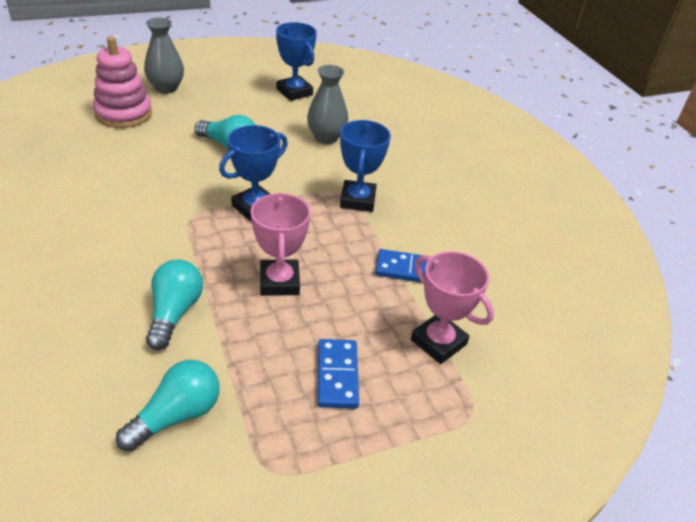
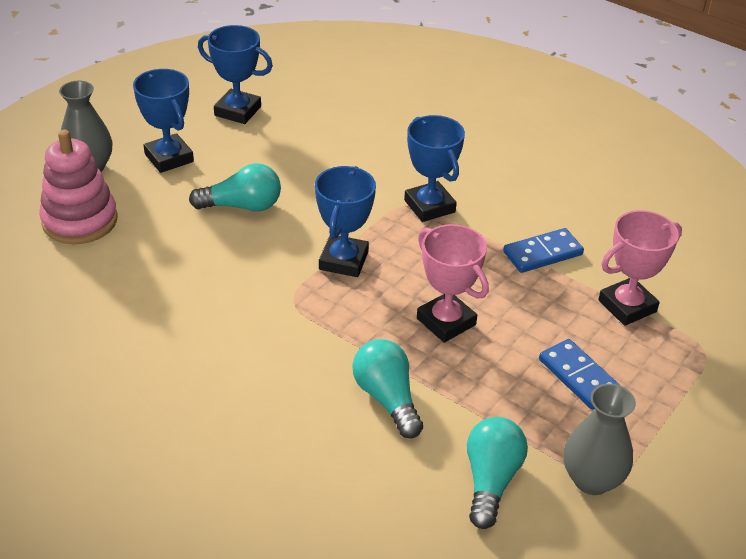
camera: 30 degrees left, 0 degrees up
(219, 101) = (169, 158): none -> blue trophy
(326, 137) = (328, 151): grey vase -> grey vase (592, 480)
(438, 342) = (627, 306): pink trophy -> pink trophy turned 45 degrees counterclockwise

